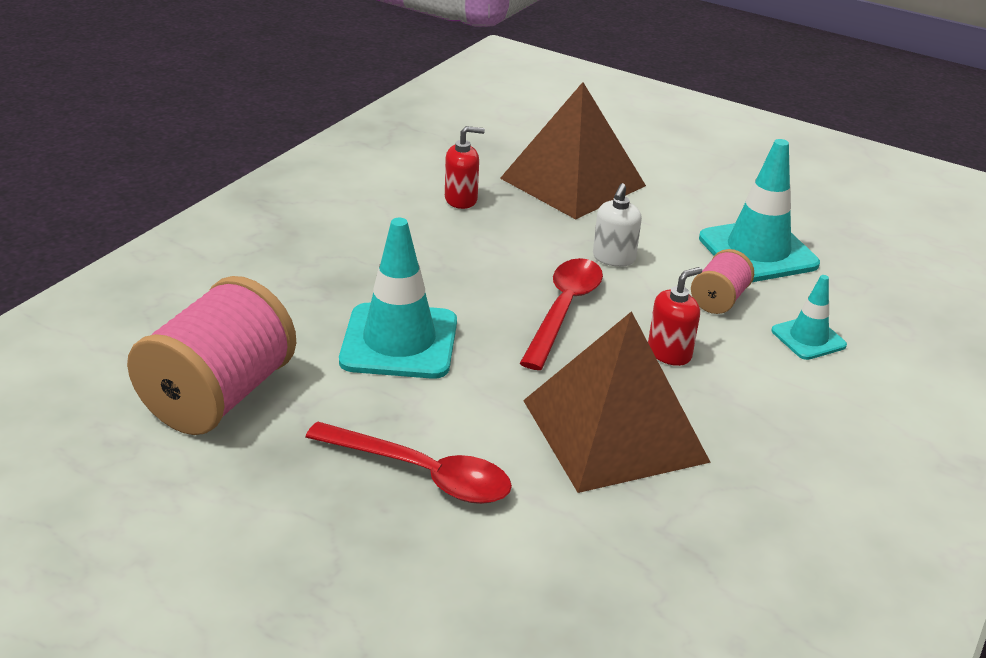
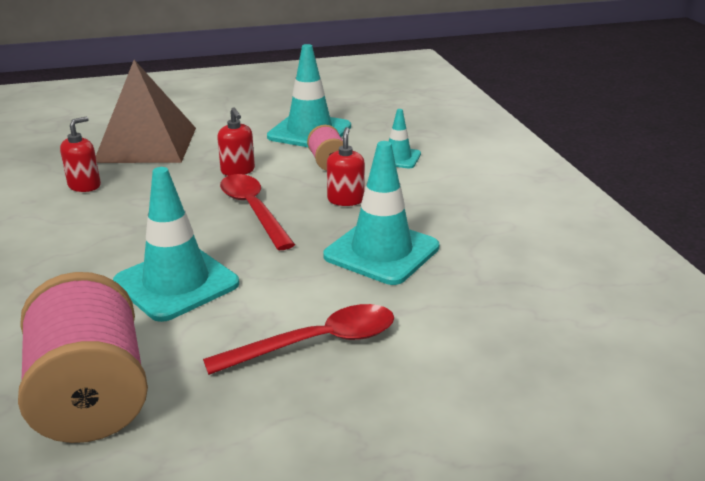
camera: 45 degrees left, 5 degrees down
(613, 258) = (238, 171): white soap dispenser -> red soap dispenser
(614, 430) = (381, 252): brown pyramid -> turquoise traffic cone

